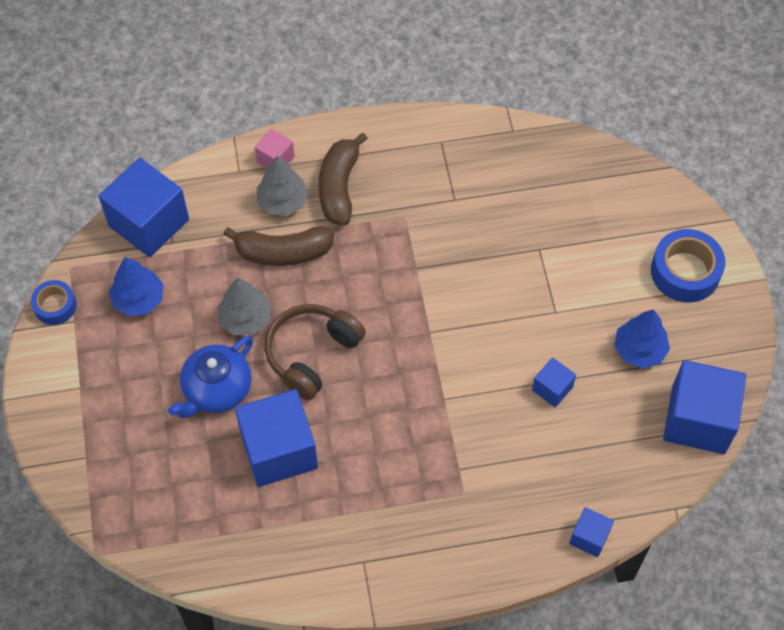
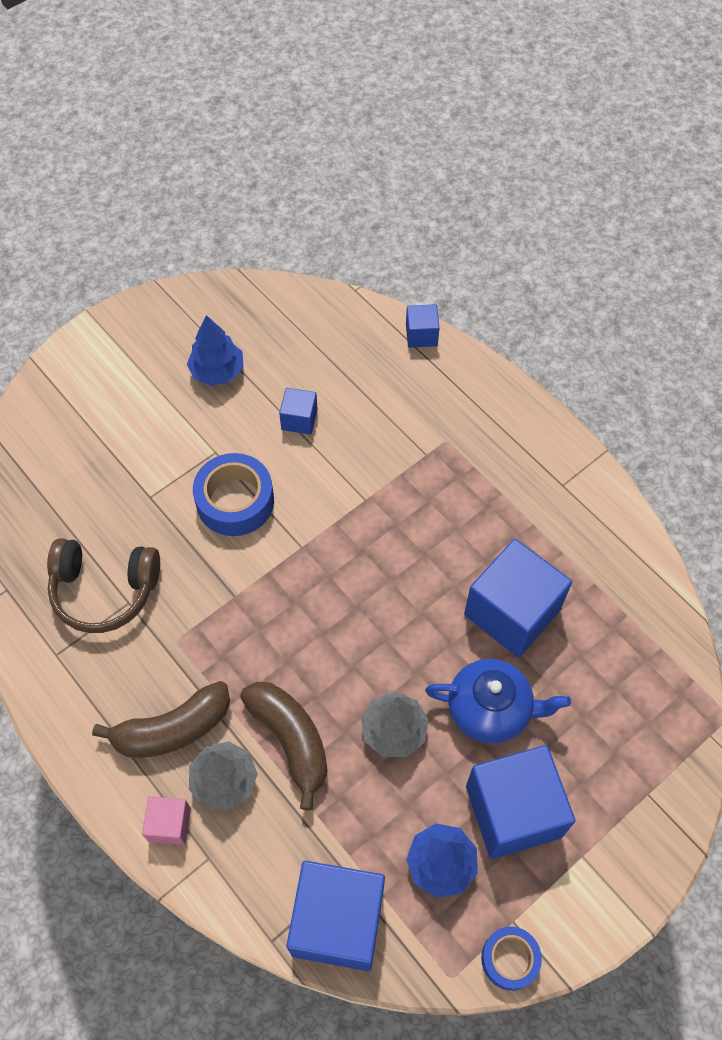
camera: 120 degrees left, 0 degrees up
(312, 354) = (393, 640): brown headphones -> brown headphones (104, 590)
(685, 272) = (111, 369): blue tape -> blue tape (235, 501)
(698, 420) = (262, 304): blue cube -> blue cube (513, 811)

